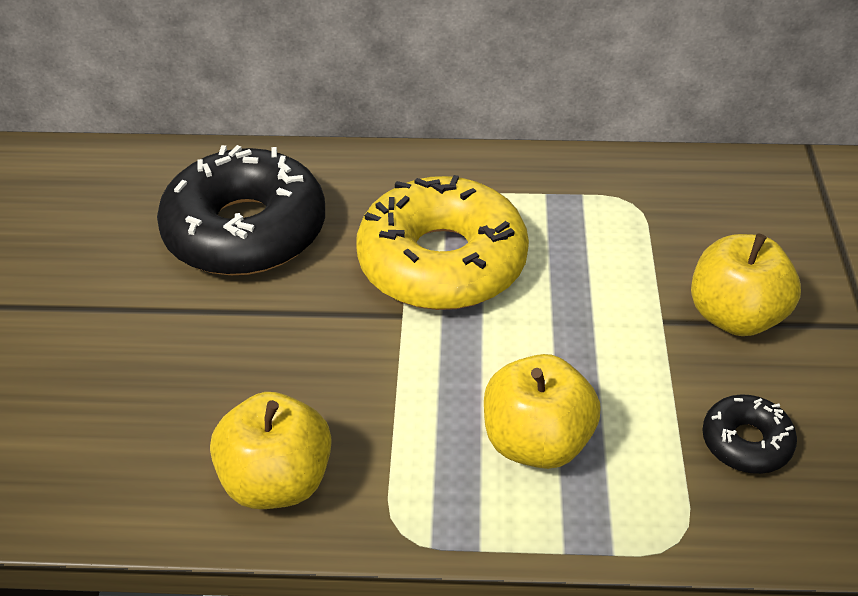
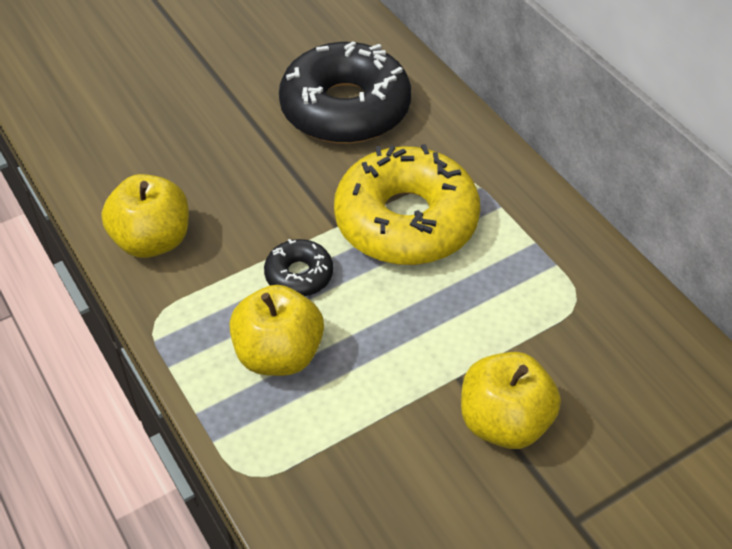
camera: 55 degrees right, 5 degrees up
(746, 442) = (373, 481): black donut -> black donut (299, 275)

